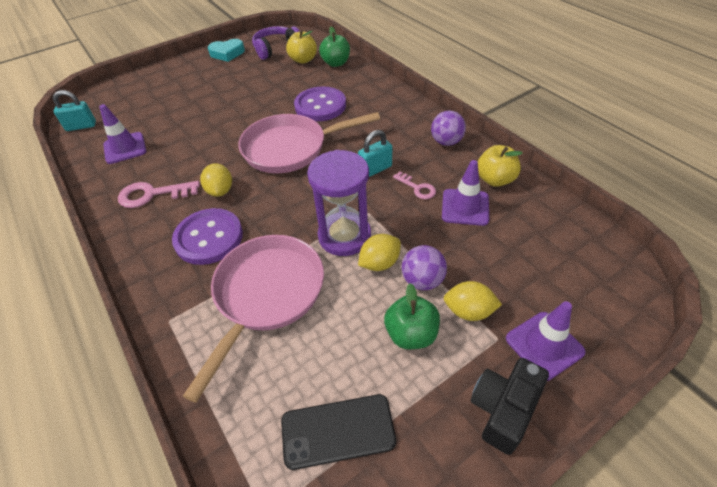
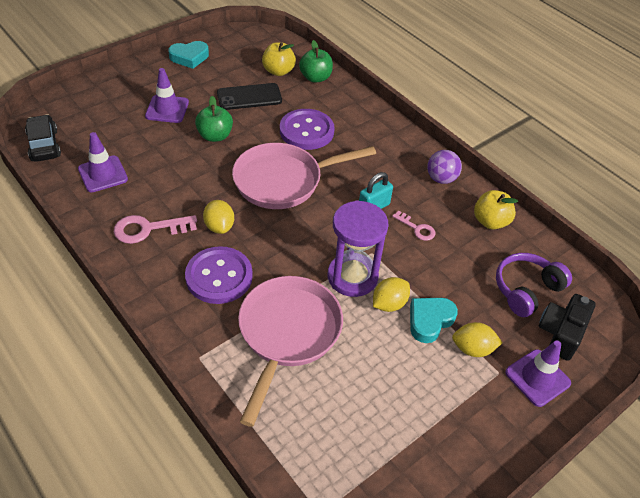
camera: 10 degrees left, 0 degrees up
(81, 126) = (44, 145): turquoise padlock -> black car
(276, 49) = (245, 55): purple headphones -> purple headphones (526, 289)
(338, 431) = (370, 449): black phone -> black phone (249, 97)
(411, 334) = (424, 369): green apple -> green apple (215, 136)
(422, 280) = (429, 321): purple ball -> turquoise heart
(465, 207) = (463, 249): purple traffic cone -> purple traffic cone (167, 109)
(503, 409) = (505, 430): black camera -> black camera (561, 333)

